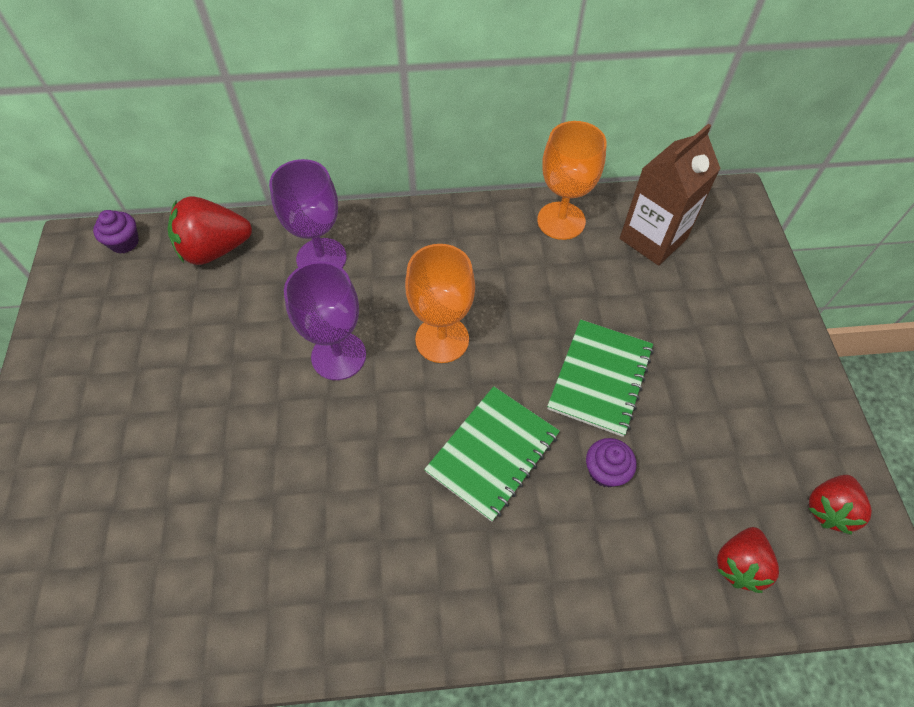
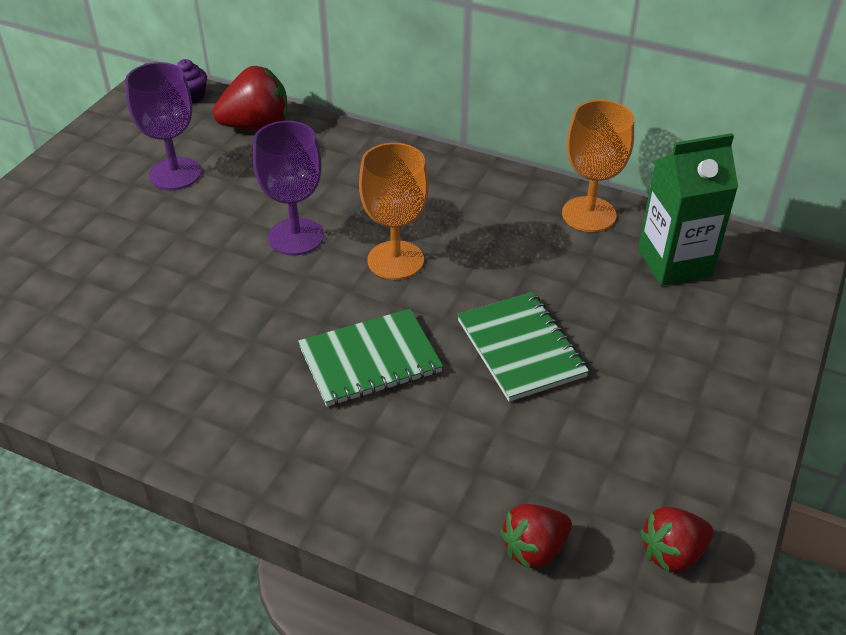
camera: 30 degrees right, 15 degrees down
(215, 250) = (257, 126): red strawberry -> red strawberry turned 150 degrees clockwise
(321, 258) = (339, 163): purple goblet -> purple goblet (175, 174)
(600, 378) = (520, 348): green notebook -> green notebook turned 75 degrees counterclockwise
(605, 471) = (464, 419): purple cupcake -> none
(653, 239) = (674, 262): brown carton -> green carton

